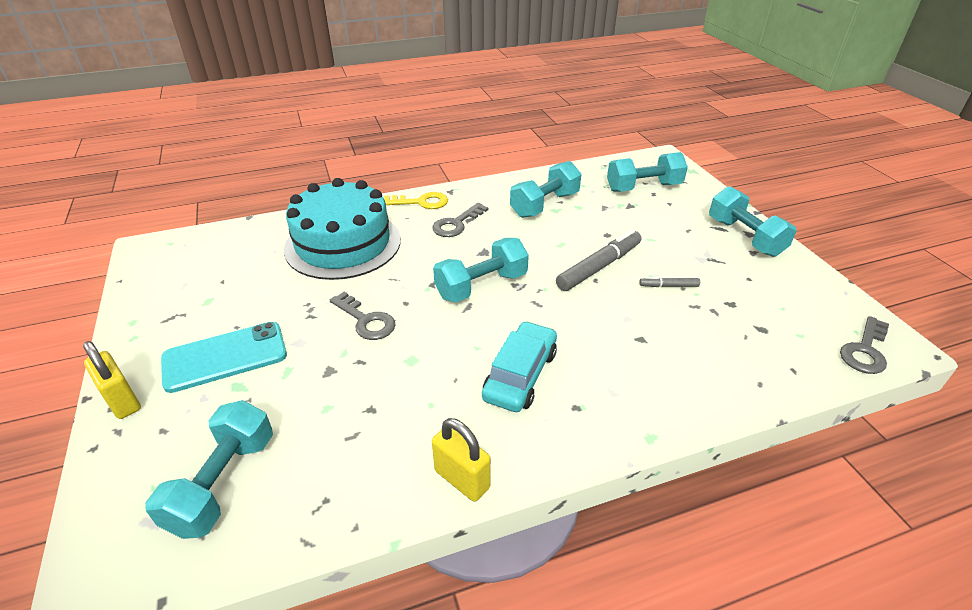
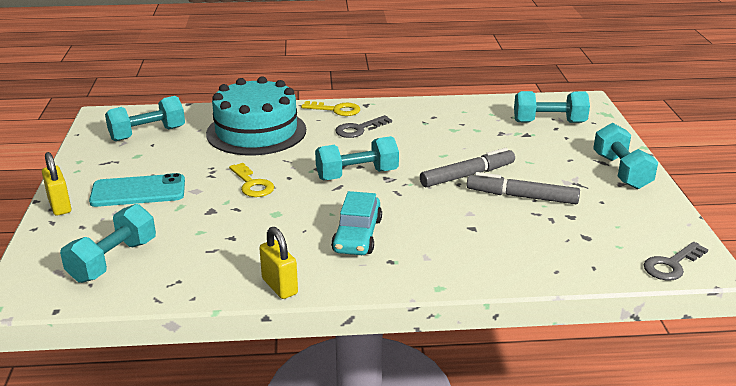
camera: 15 degrees right, 10 degrees down
(366, 320) = (252, 184): grey key -> yellow key
(520, 375) = (357, 235): turquoise car -> turquoise car turned 150 degrees clockwise
(544, 205) = (446, 124): turquoise dumbbell -> turquoise dumbbell (147, 134)
(668, 286) = (522, 197): grey marker -> grey marker, size x2.06

